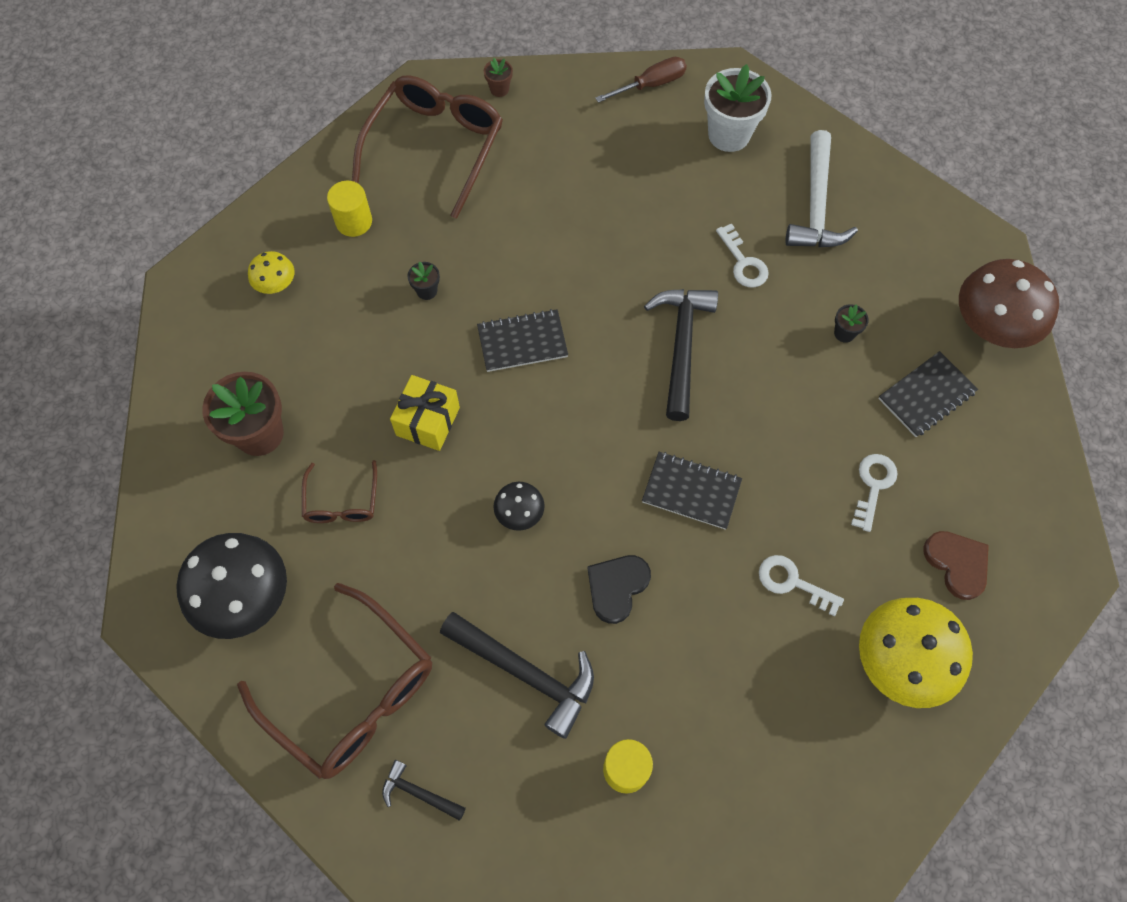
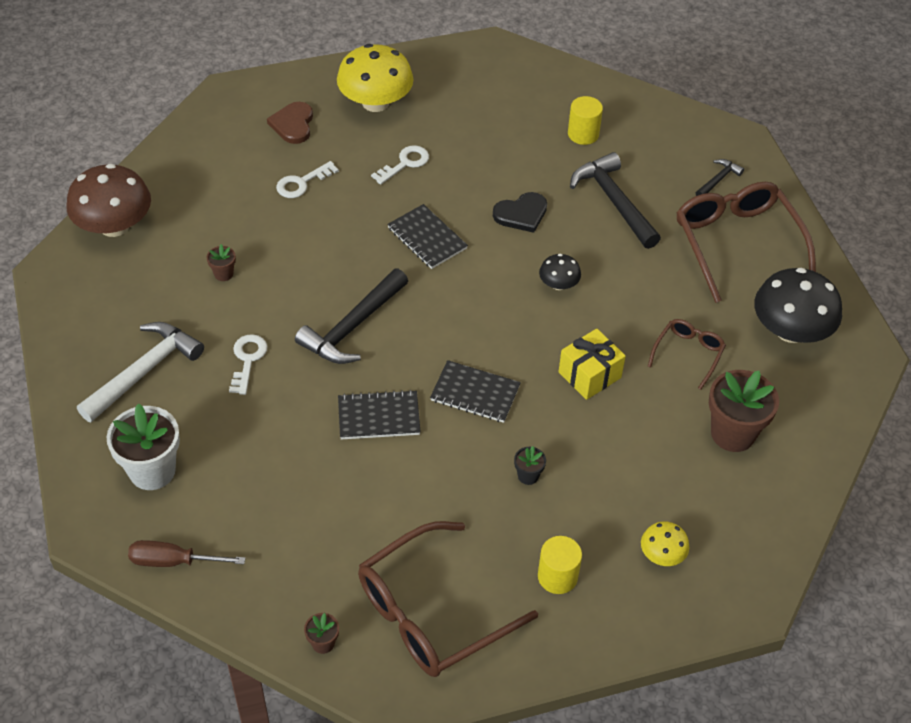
camera: 150 degrees left, 15 degrees down
(419, 793) = (718, 180): black hammer -> black hammer turned 105 degrees counterclockwise
(792, 582) = (405, 163): white key -> white key turned 105 degrees counterclockwise
(844, 333) = (223, 274): black flower pot -> brown flower pot
(926, 395) = (210, 210): black notebook -> black notebook (379, 417)

